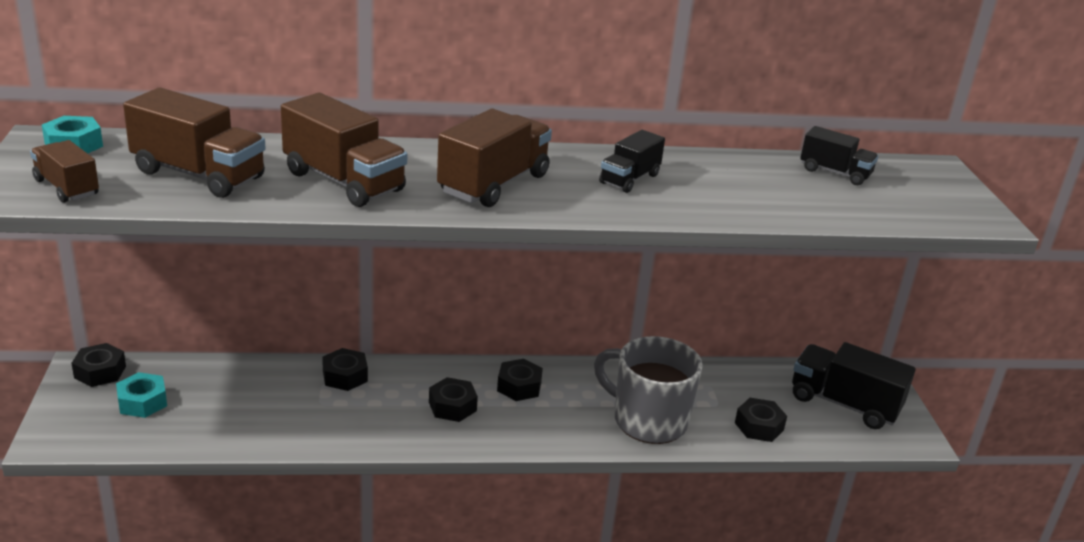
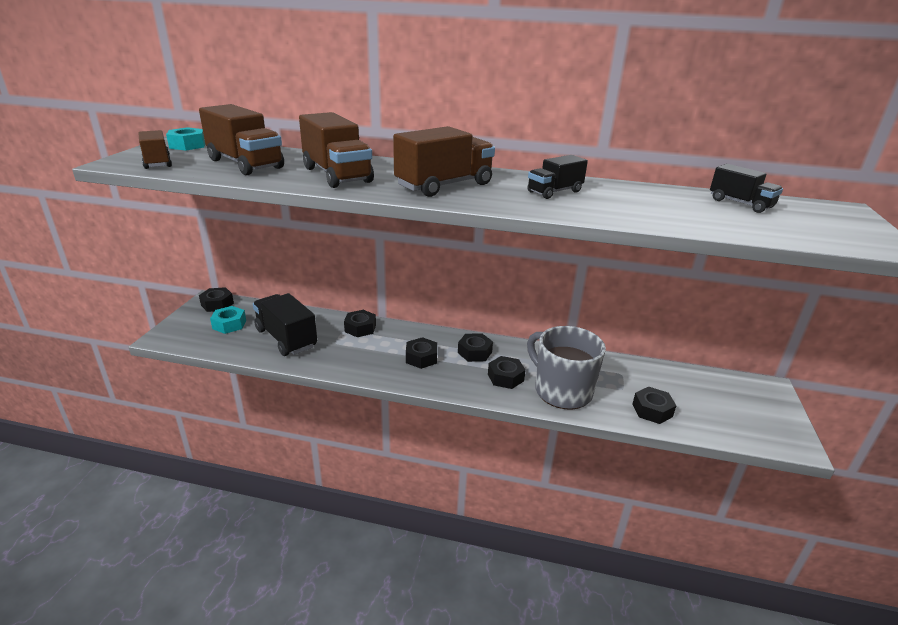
camera: 20 degrees right, 0 degrees up
(573, 415) = (505, 377): none -> black nut
(844, 404) = (733, 406): black truck -> black truck (286, 338)

